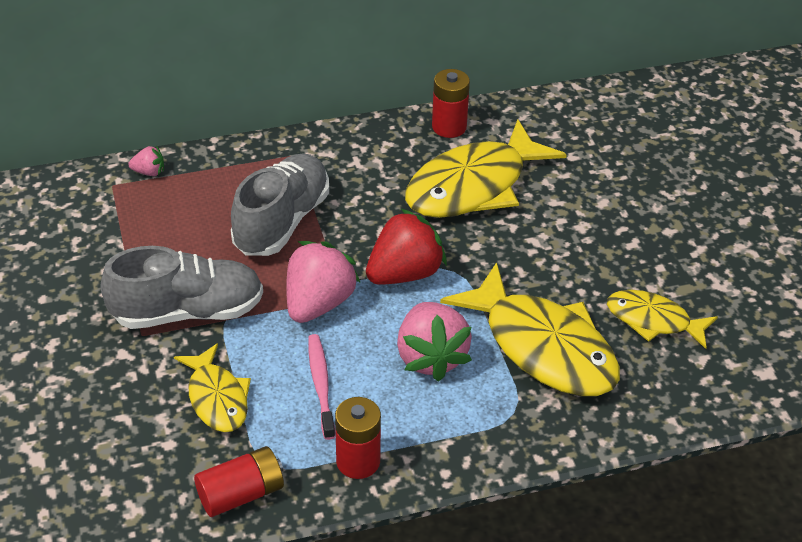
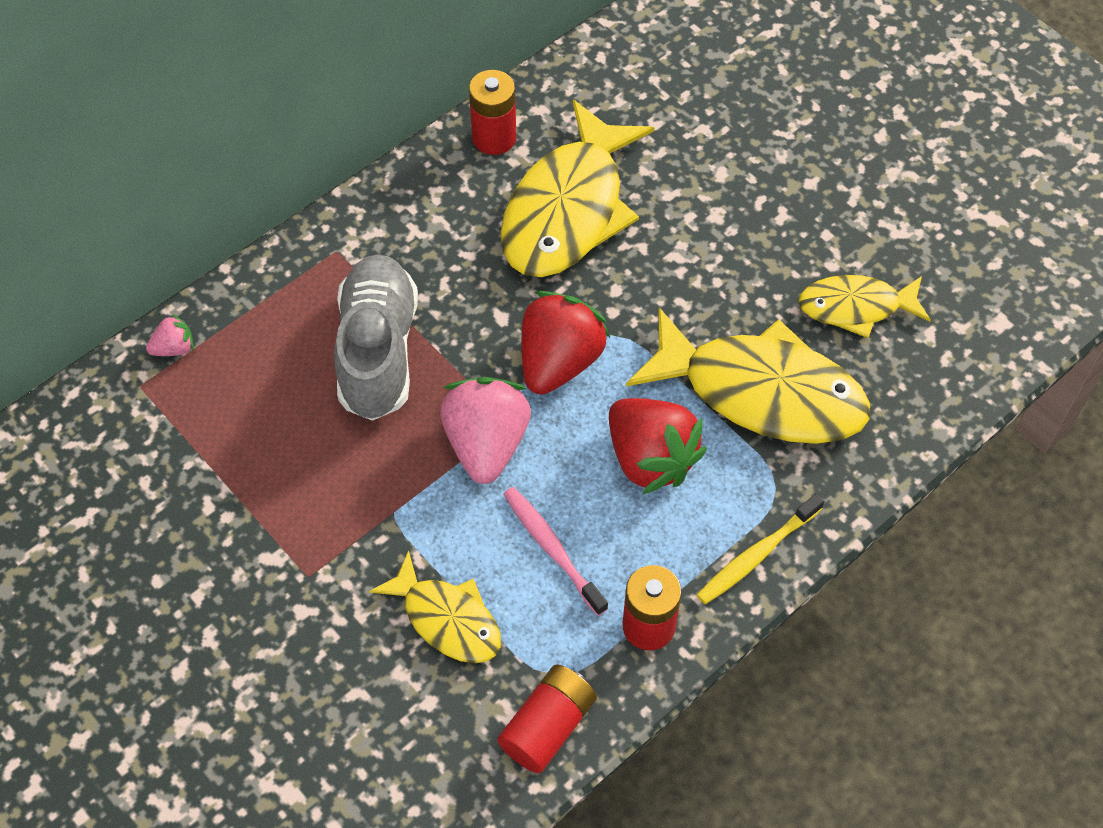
camera: 25 degrees left, 15 degrees up
(187, 312) = (343, 521): grey shoe -> none
(431, 357) = (650, 459): pink strawberry -> red strawberry
(470, 449) = (756, 555): none -> yellow toothbrush

